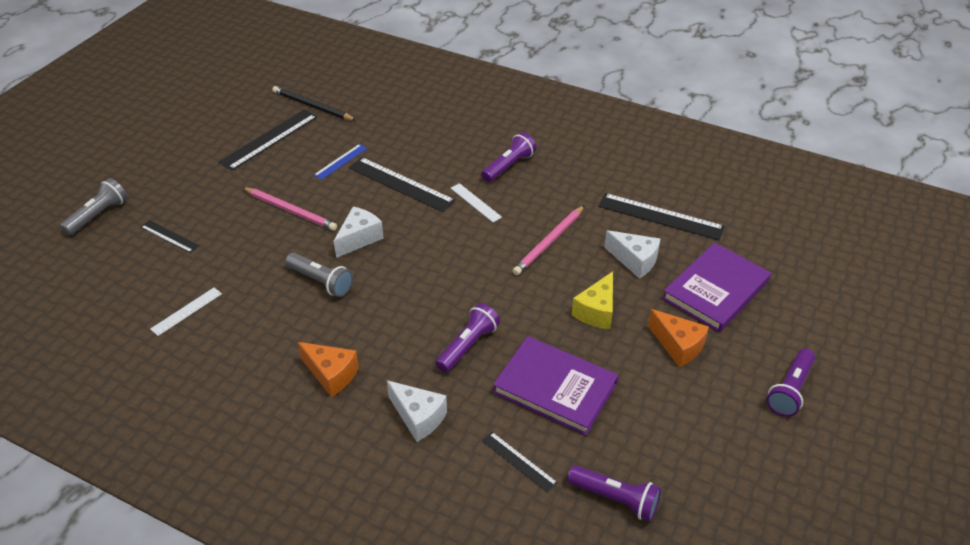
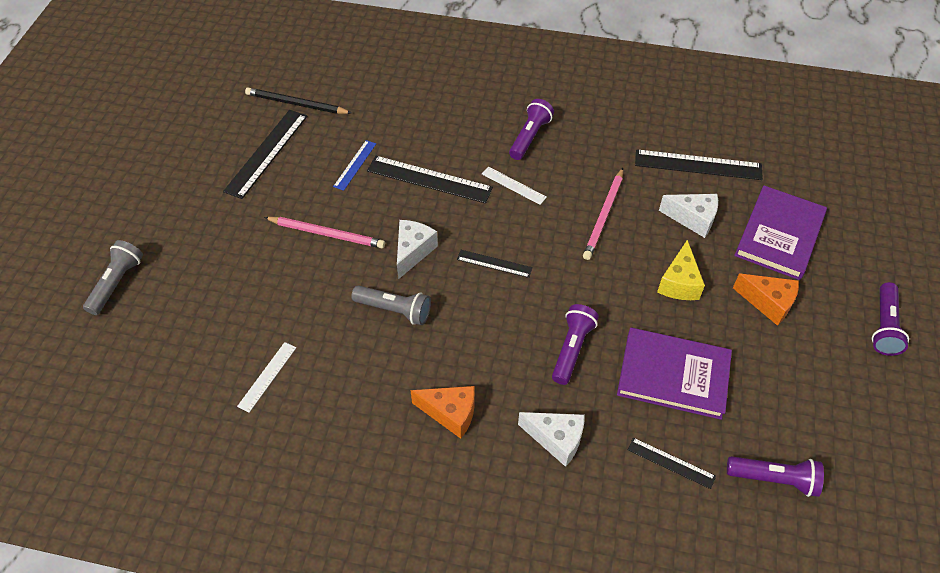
camera: 15 degrees left, 10 degrees up
(169, 236) = (209, 292): black ruler -> black ruler (494, 264)

